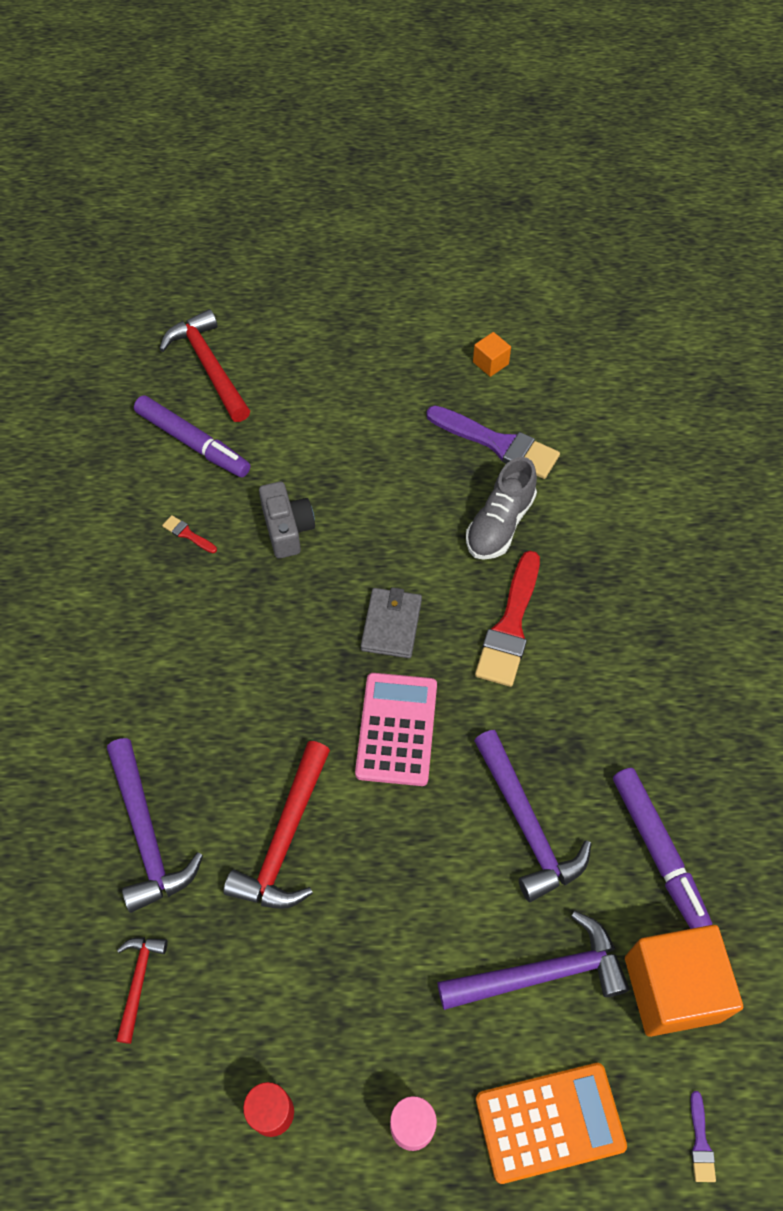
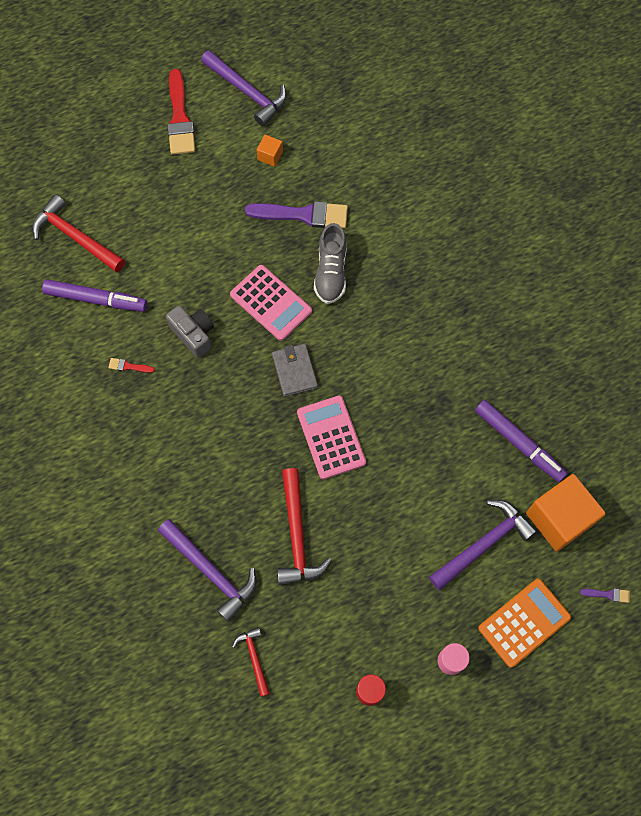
camera: 25 degrees left, 10 degrees up
(403, 530) = (271, 303): none -> pink calculator
(510, 626) = (369, 339): red brush -> red brush (180, 118)
(526, 825) = (436, 461): purple hammer -> purple hammer (247, 92)
(700, 1142) = (608, 594): purple brush -> purple brush turned 60 degrees counterclockwise

